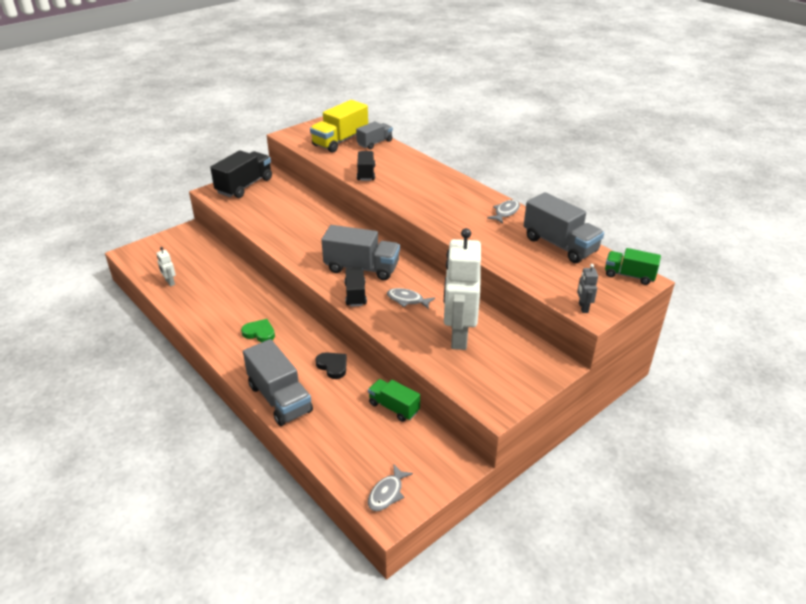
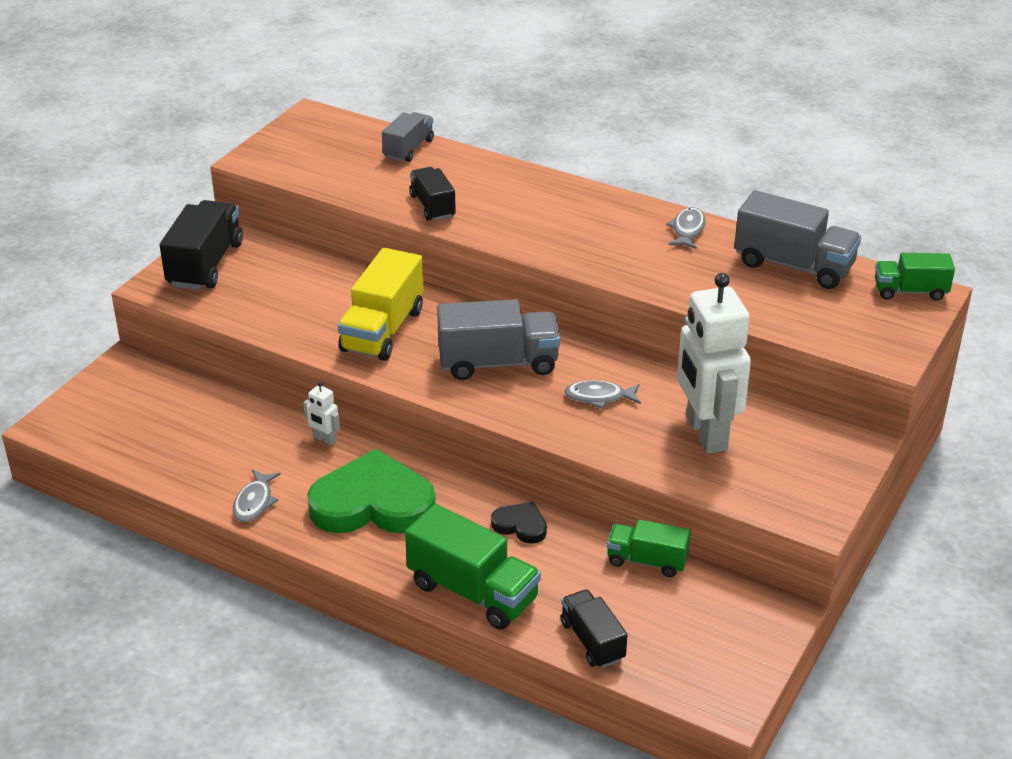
camera: 20 degrees left, 0 degrees up
(170, 282) = (162, 458): white robot -> white robot (324, 439)
(259, 333) = (372, 503): green heart -> green heart, size x2.19
(279, 398) = (473, 592): grey truck -> green truck
(340, 141) = (348, 155): yellow truck -> yellow truck (382, 330)
(355, 294) = (517, 407): black truck -> black truck (592, 641)
(387, 493) = (709, 676): grey fish -> grey fish (254, 502)
(583, 308) = (876, 351): grey robot -> none

